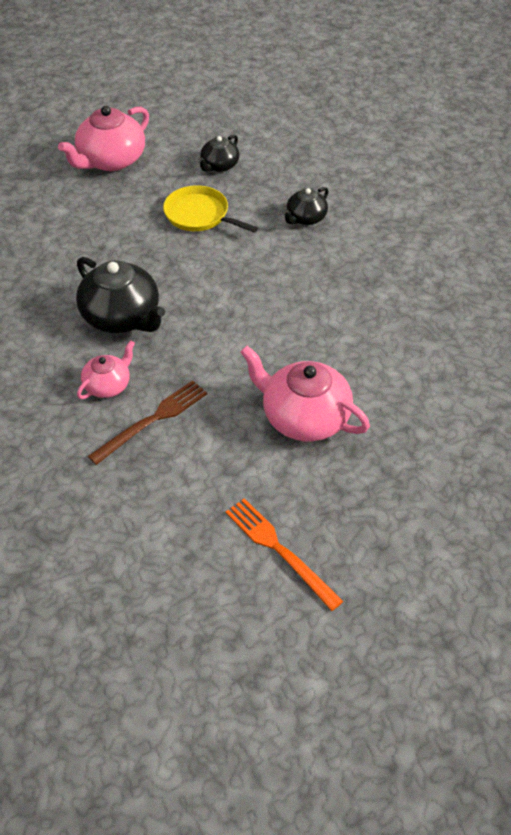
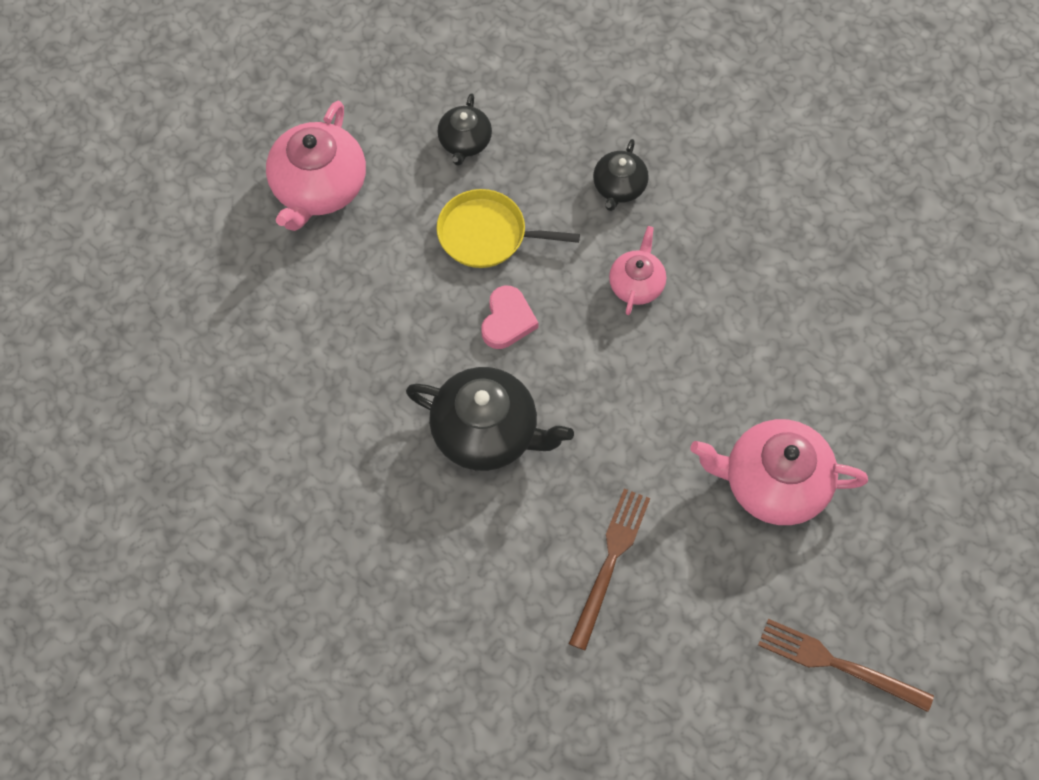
camera: 25 degrees left, 15 degrees up
(108, 385) = (530, 537): pink teapot -> pink teapot (636, 284)
(180, 263) = (507, 320): none -> pink heart
(279, 550) = (838, 664): orange fork -> brown fork

